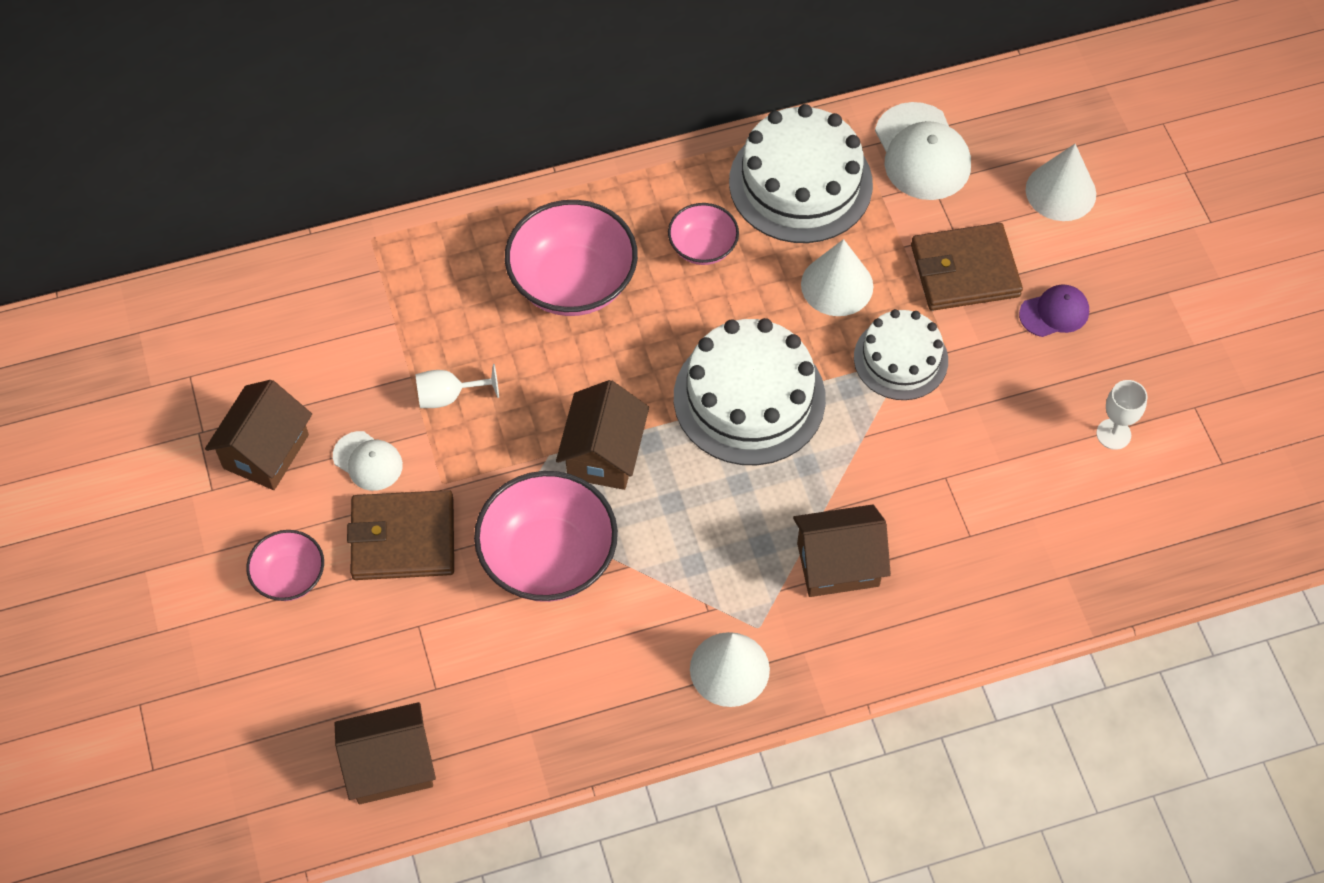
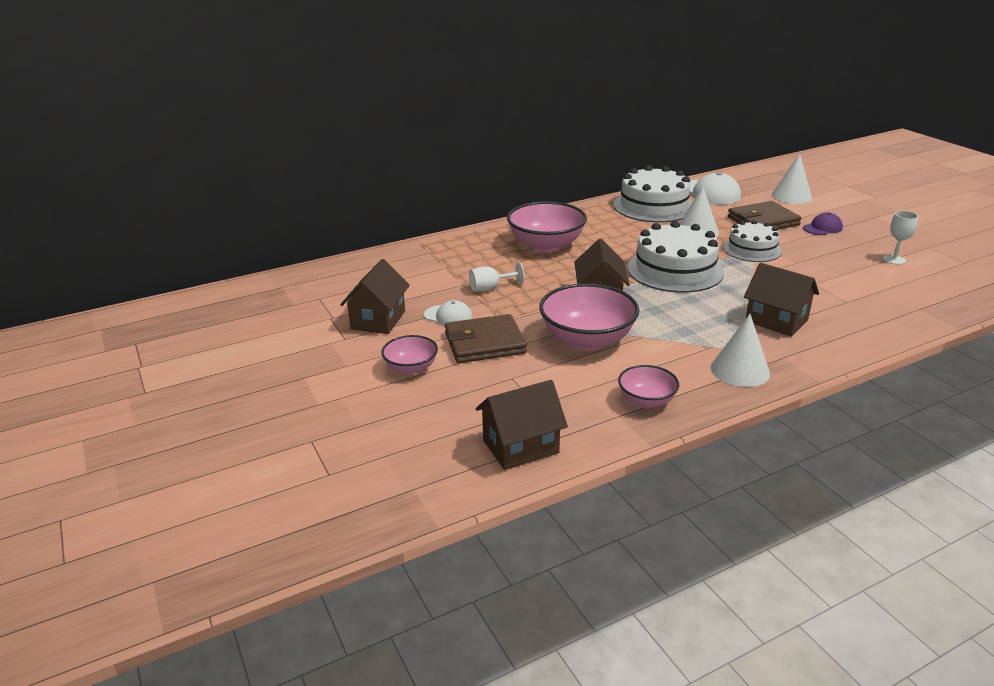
camera: 10 degrees left, 30 degrees down
(702, 247) = (613, 228): pink bowl -> pink bowl (646, 400)
(838, 564) = (776, 321): brown house -> brown house turned 60 degrees clockwise

